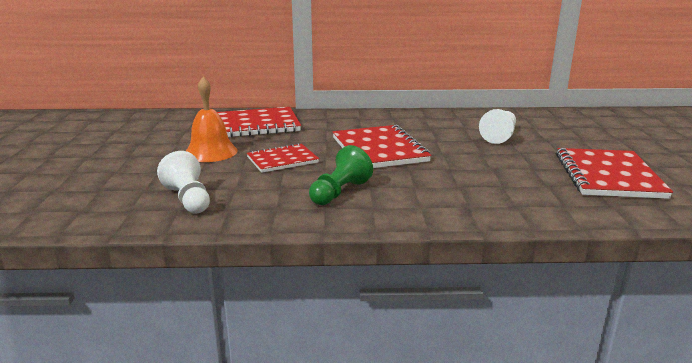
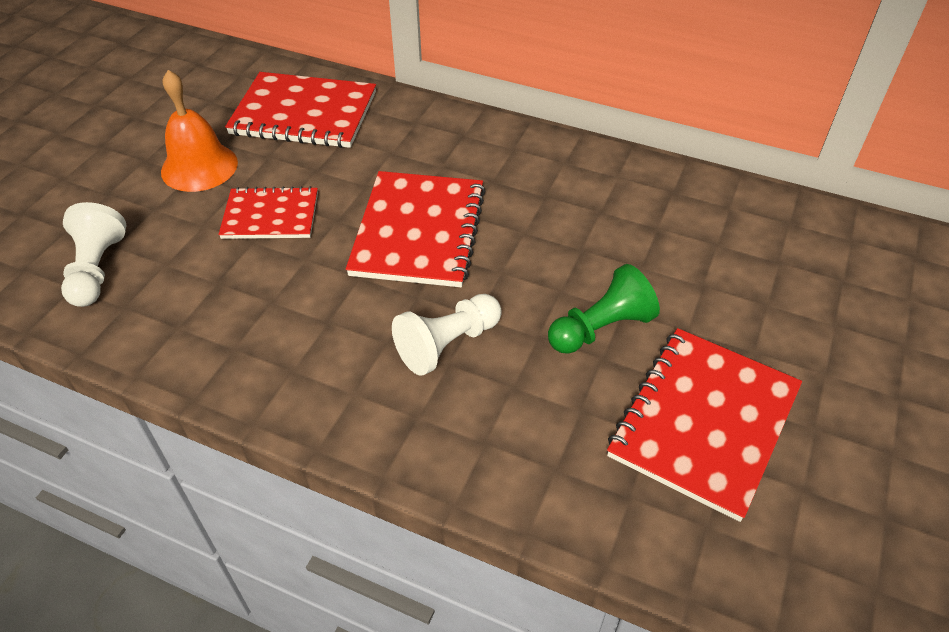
camera: 25 degrees right, 25 degrees up
(339, 192) = (279, 320): green pawn -> green pawn (601, 328)
(499, 136) = (634, 252): white pawn -> white pawn (447, 344)

